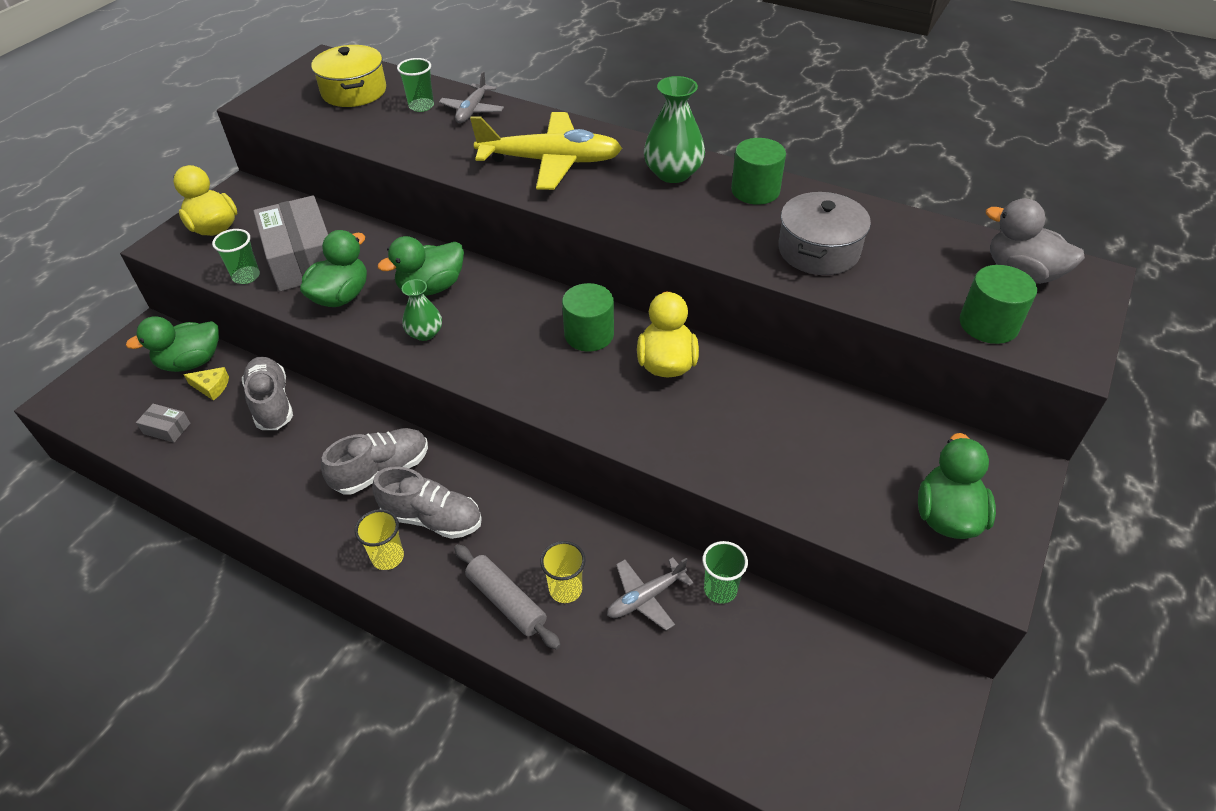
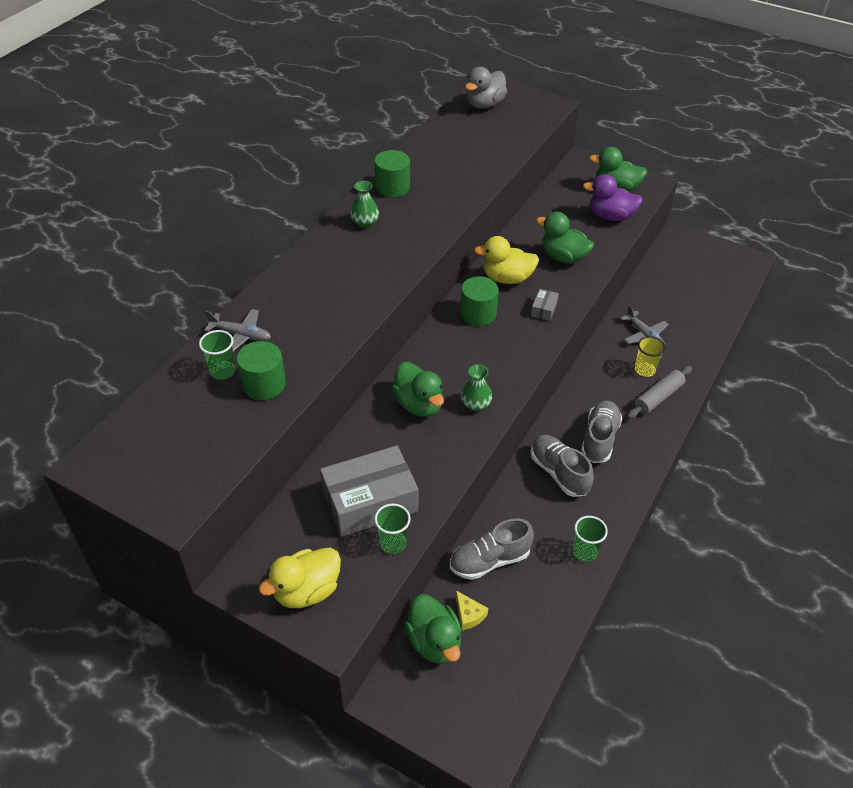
camera: 90 degrees left, 0 degrees up
(167, 428) = (521, 640): grey box -> grey box (544, 309)
(211, 387) = (469, 615): yellow cheese -> yellow cheese turned 135 degrees clockwise
(341, 296) = (427, 464): green duck -> green duck (563, 257)
(354, 91) = (176, 427): yellow pot -> none
(388, 557) = (634, 461): yellow cup -> none
(551, 161) = (338, 285): yellow plane -> none
(673, 173) = (365, 222): green vase -> green vase, size x0.62
(720, 589) = (634, 304): green cup -> green cup (585, 552)
(818, 250) = (461, 169): grey pot -> none
(854, 500) = (610, 216): none -> purple duck
(988, 324) = (529, 123): green cylinder -> green cylinder (264, 384)

